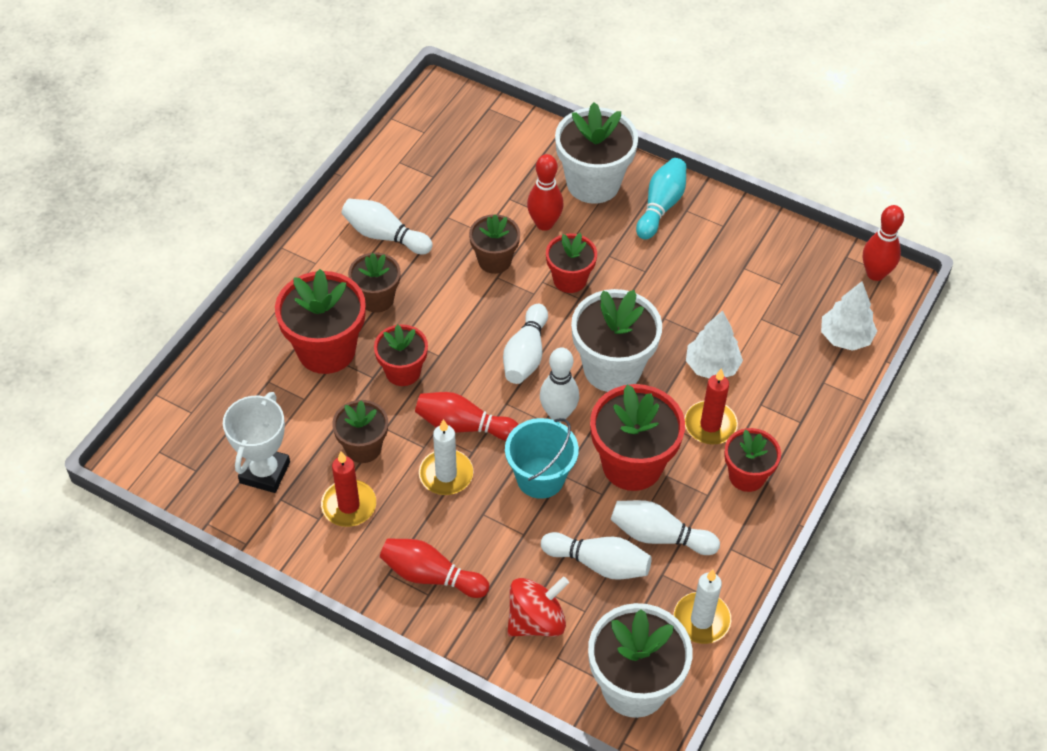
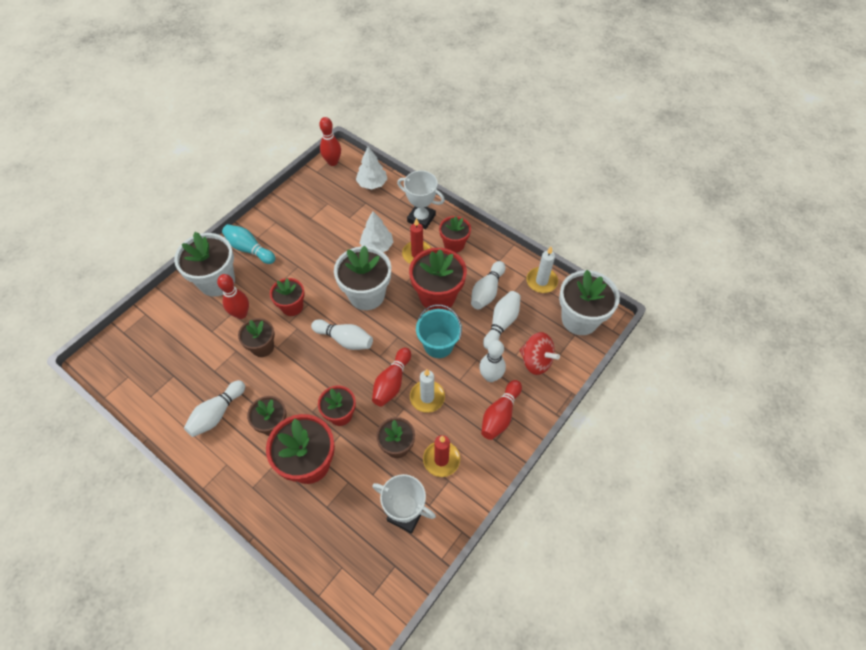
camera: 80 degrees left, 5 degrees up
(536, 621) = (536, 361): red spinning top -> red spinning top turned 150 degrees clockwise
(558, 414) = (394, 328): white bowling pin -> white bowling pin (490, 376)
(789, 420) = (421, 218): none -> white trophy

